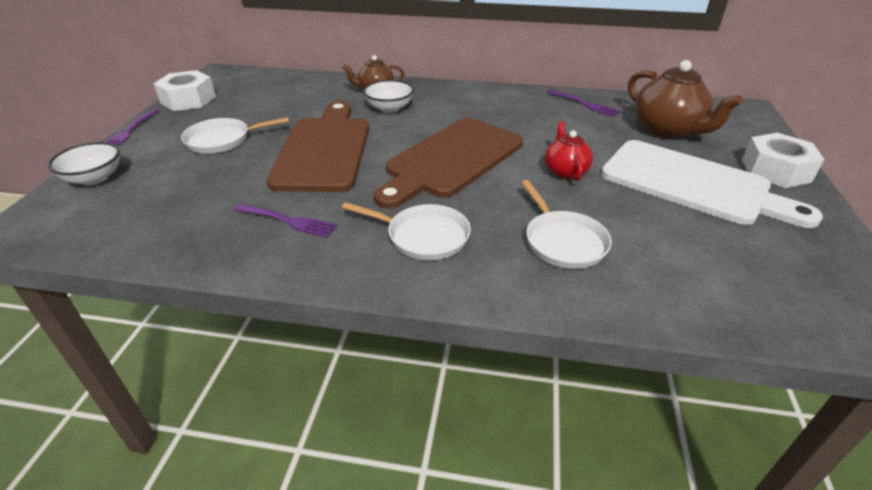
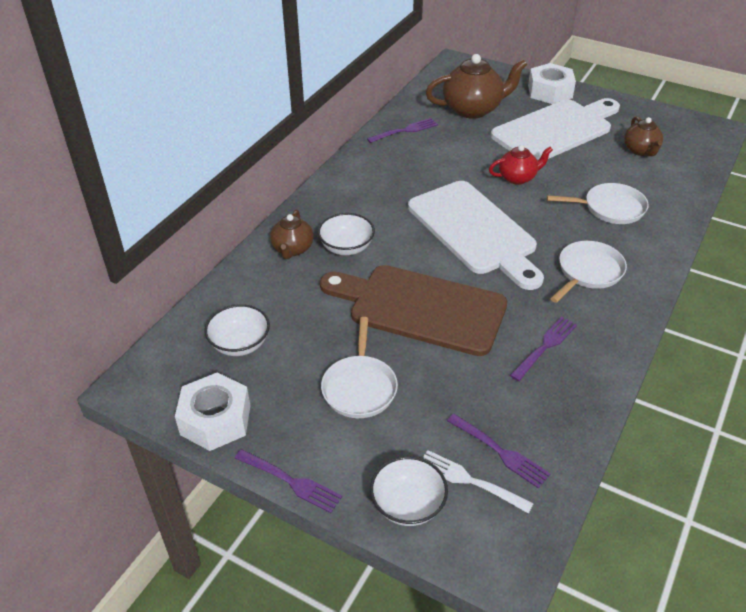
camera: 70 degrees left, 5 degrees up
(113, 202) = (471, 481): none -> white fork
(145, 212) = (499, 451): none -> purple fork
(263, 93) = (240, 344): none -> white bowl
(451, 159) = (474, 231): brown cutting board -> white cutting board
(565, 171) = (518, 178): red teapot -> red teapot turned 150 degrees clockwise
(728, 256) = (640, 150): none -> brown teapot

